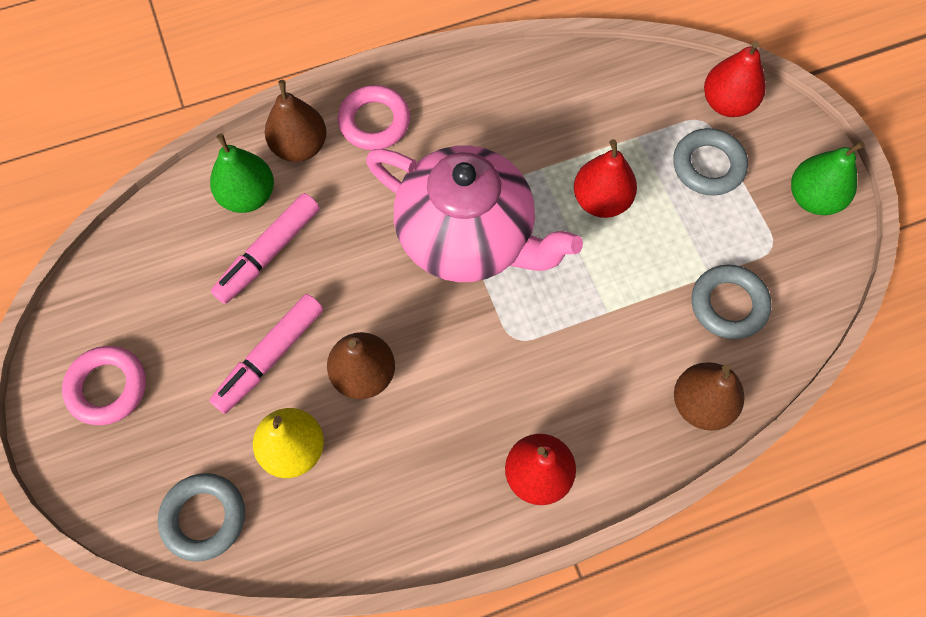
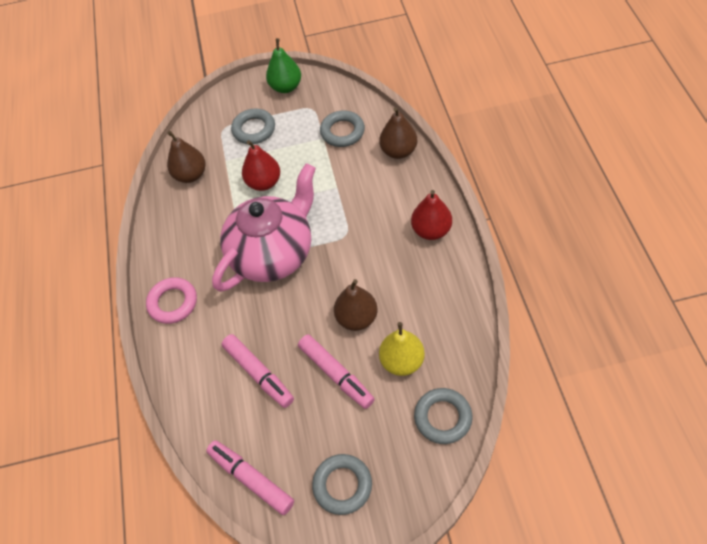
camera: 75 degrees left, 10 degrees down
(107, 387) = (342, 485): pink ring -> grey ring
(120, 271) = (251, 479): none -> pink marker
(248, 195) = (210, 387): green pear -> none
(300, 146) = (179, 351): brown pear -> brown pear (190, 175)
(727, 103) = (215, 115): red pear -> none

